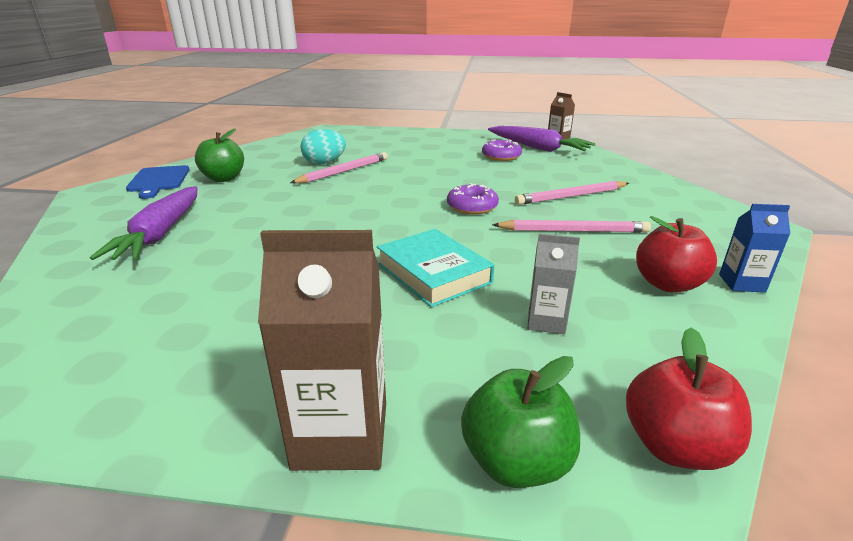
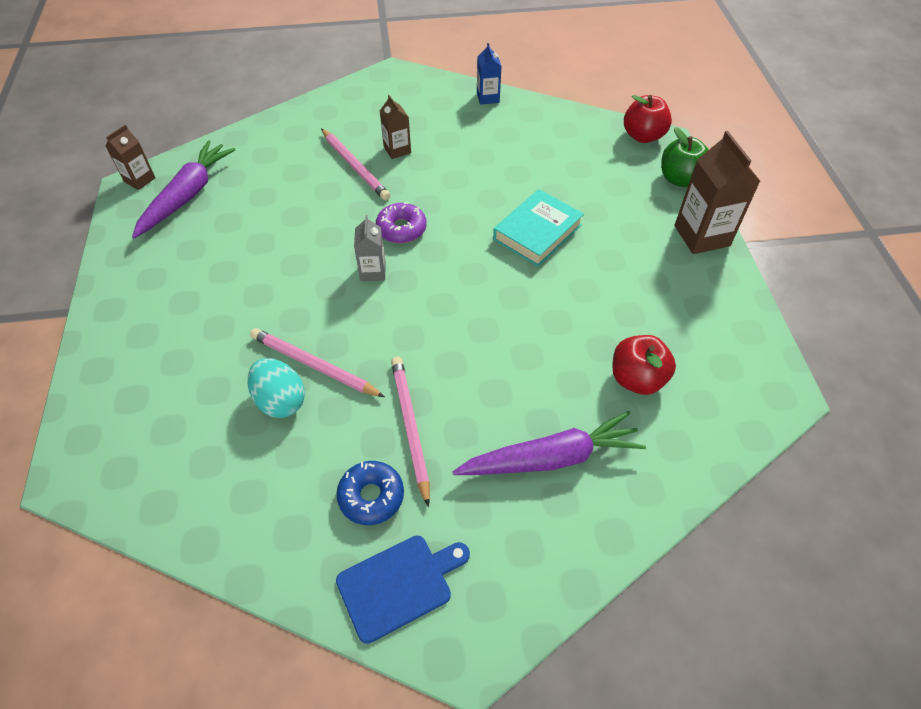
camera: 105 degrees left, 25 degrees up
(224, 178) = (371, 496): green apple -> blue donut
(501, 156) = (229, 225): purple donut -> none
(546, 321) = (571, 174): grey carton -> grey carton (373, 271)
(573, 231) = (434, 165): pink pencil -> pink pencil (410, 427)
(601, 215) = (397, 150): none -> brown carton
(667, 284) = (502, 125): red apple -> red apple (637, 379)

